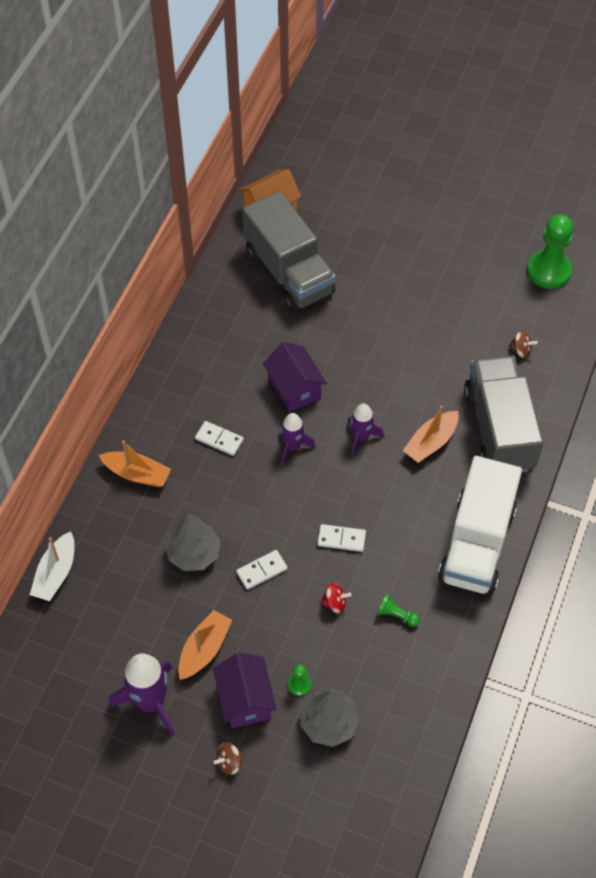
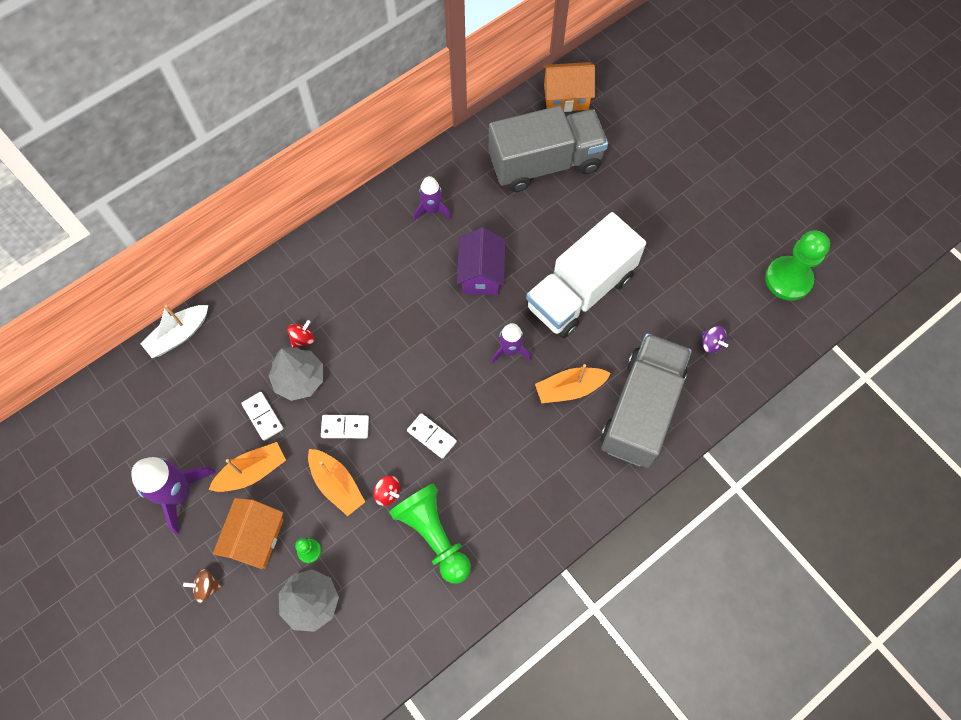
camera: 30 degrees right, 10 degrees up
(137, 474) = (299, 282): orange boat -> orange boat (336, 484)
(173, 519) = (302, 339): none -> red spinning top
(219, 439) = (387, 287): white domino -> white domino (263, 416)
(245, 700) = (255, 538): purple house -> orange house
(289, 272) = (545, 163): grey truck -> grey truck turned 105 degrees counterclockwise
(292, 447) = (444, 327): purple rocket -> purple rocket (432, 210)
(396, 615) = (433, 535): green pawn -> green pawn, size x2.21
(476, 543) = (549, 508): white truck -> white truck (580, 291)
(521, 350) = (711, 344): brown spinning top -> purple spinning top

